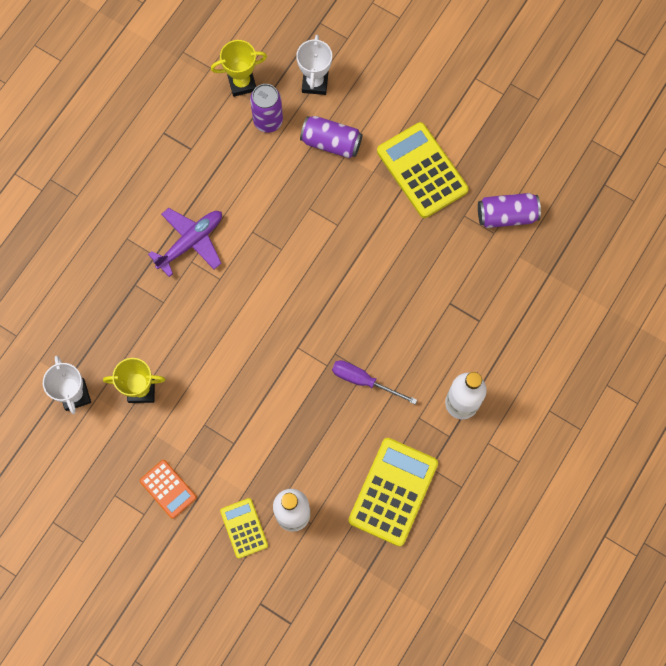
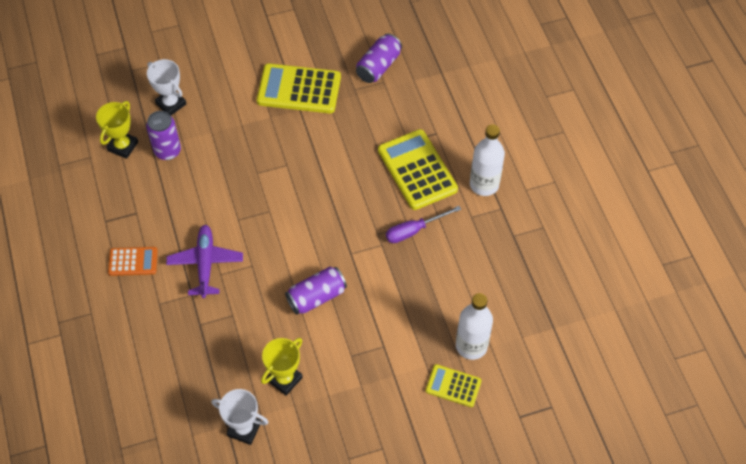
camera: 50 degrees left, 15 degrees down
(168, 489) = (378, 416): orange calculator -> orange calculator (133, 261)
(331, 143) = (224, 126): purple can -> purple can (316, 297)
(393, 491) = (510, 270): yellow calculator -> yellow calculator (417, 170)

